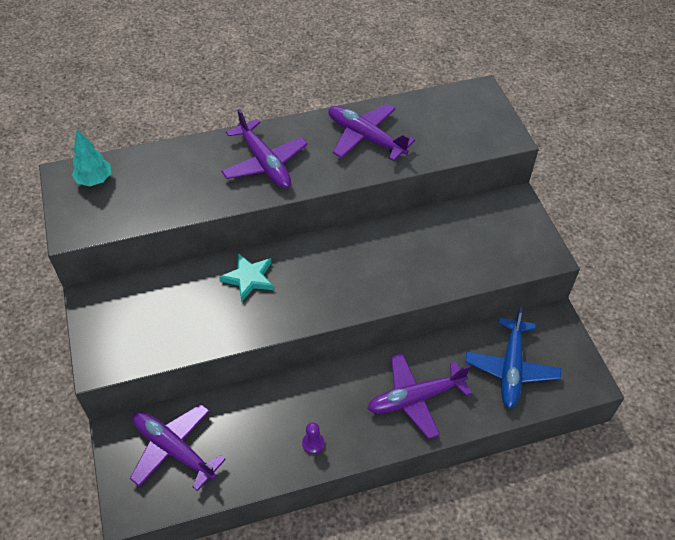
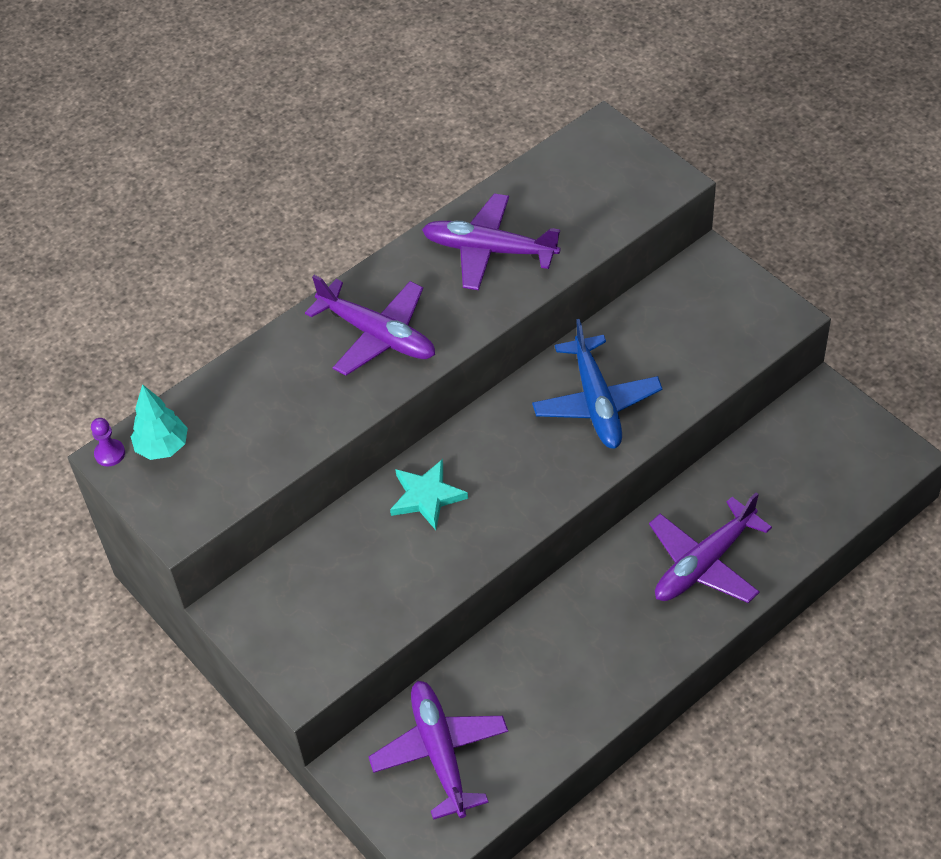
camera: 20 degrees left, 0 degrees up
(174, 449) = (440, 753): purple plane -> purple plane turned 60 degrees clockwise
(313, 443) = (610, 670): purple pawn -> purple pawn (110, 454)
(511, 368) = (799, 478): blue plane -> blue plane (596, 402)

